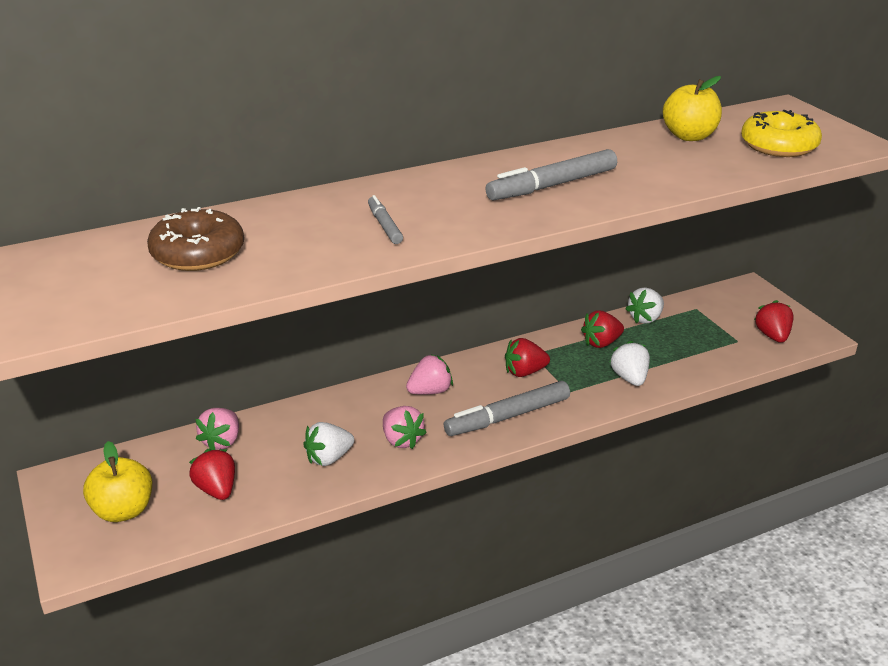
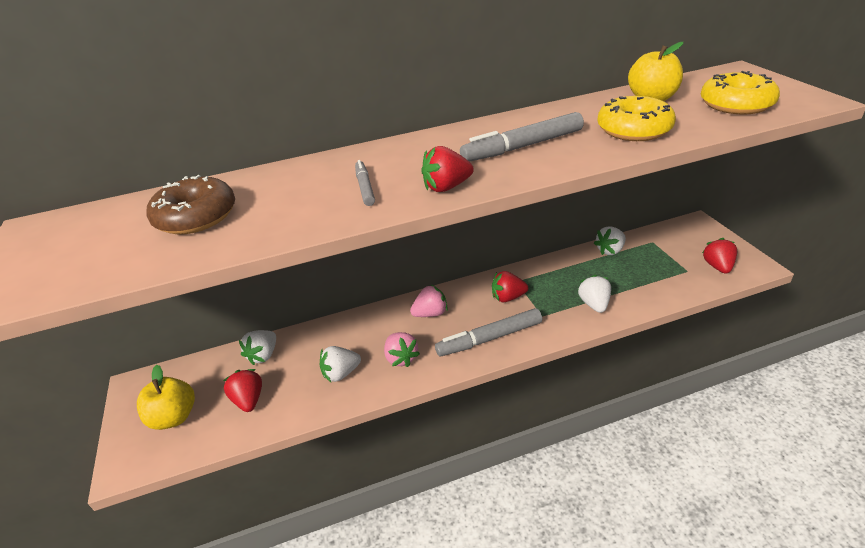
camera: 10 degrees right, 5 degrees up
(222, 441) = (263, 355): pink strawberry -> white strawberry
(601, 343) = (572, 272): red strawberry -> red strawberry (446, 187)
(671, 170) = (633, 130): none -> yellow donut

